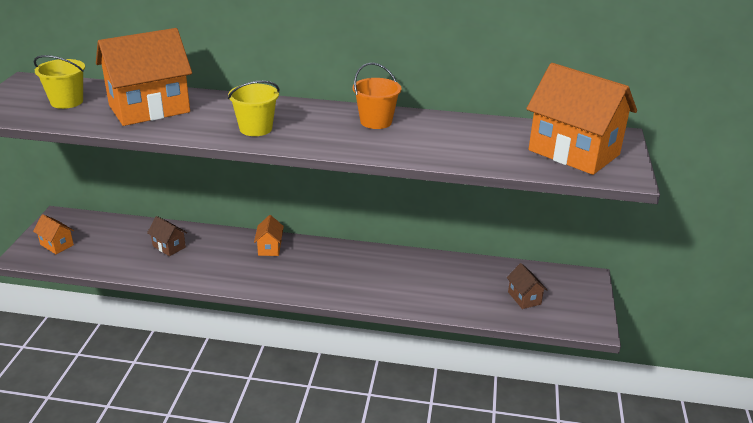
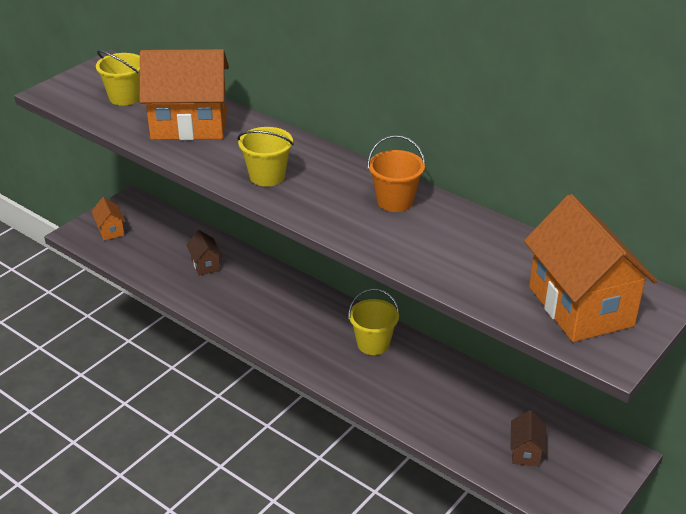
camera: 30 degrees right, 5 degrees up
(269, 248) = (298, 298): orange house -> none
(355, 262) = (373, 344): none -> yellow bucket

